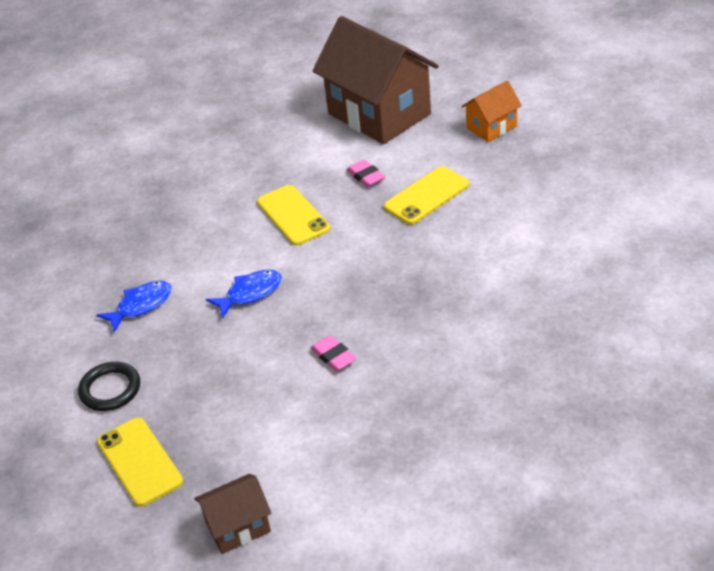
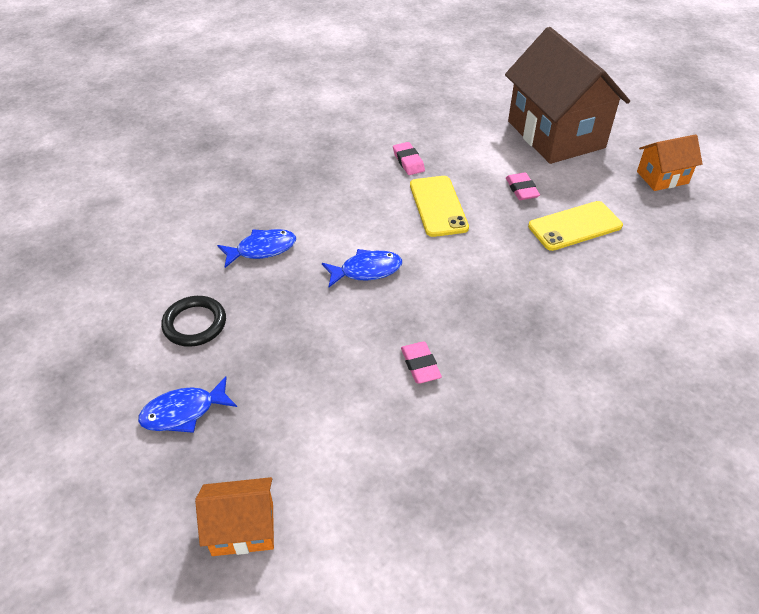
camera: 15 degrees right, 5 degrees up
(139, 461) = (184, 412): yellow phone -> blue fish
(238, 527) = (243, 529): brown house -> orange house
(246, 181) = (408, 161): none -> pink eraser

